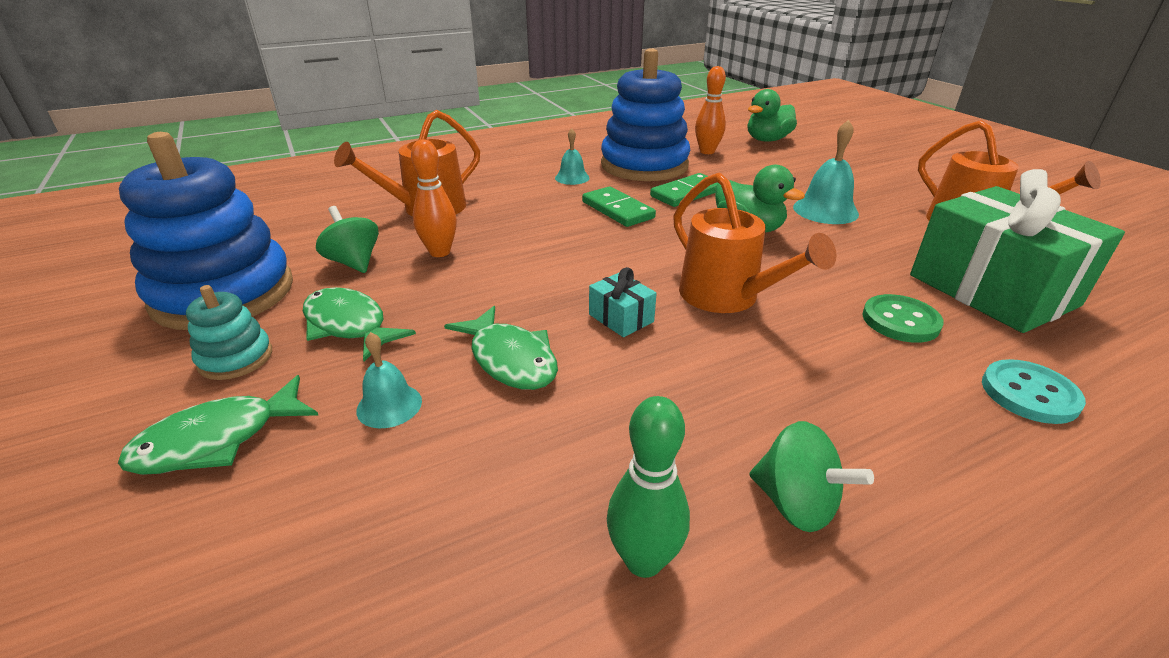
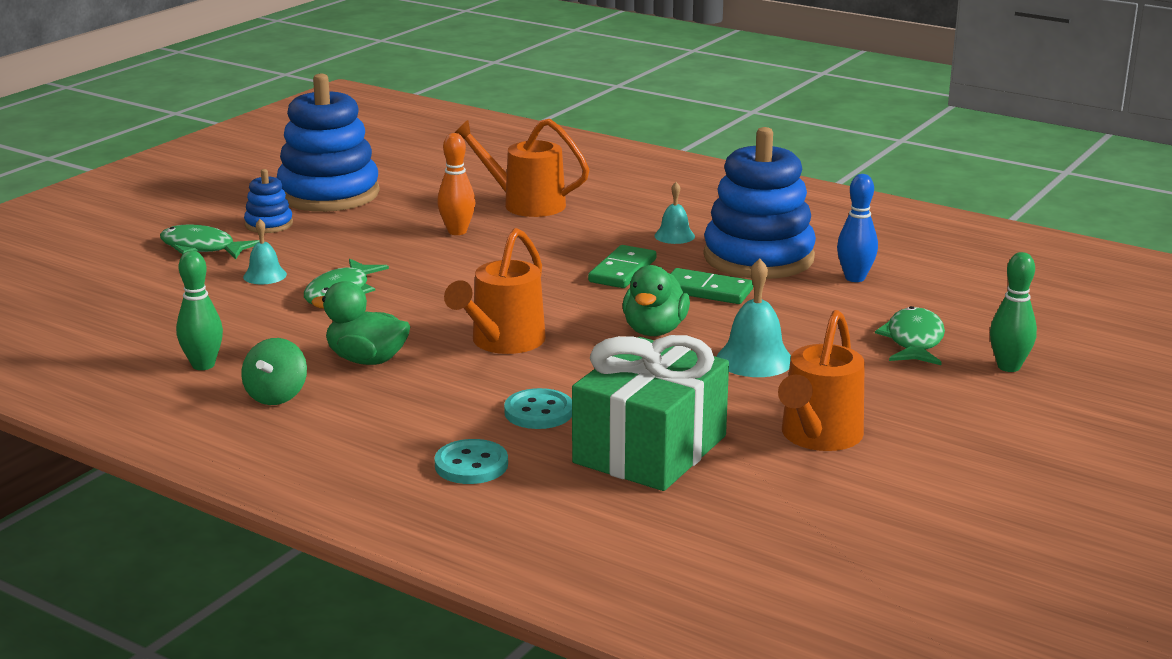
camera: 60 degrees right, 10 degrees down
(235, 358) = (269, 224): turquoise stacking toy -> blue stacking toy
(349, 325) = (331, 238): green fish -> green fish (914, 341)
(354, 262) = (409, 212): green spinning top -> none
(621, 318) = (428, 312): turquoise gift -> none
(707, 151) = (855, 278): orange bowling pin -> blue bowling pin
(767, 140) = (957, 302): green duck -> green duck (366, 360)
(872, 153) = (1008, 367): none -> green bowling pin
(900, 321) = (538, 412): green button -> turquoise button

